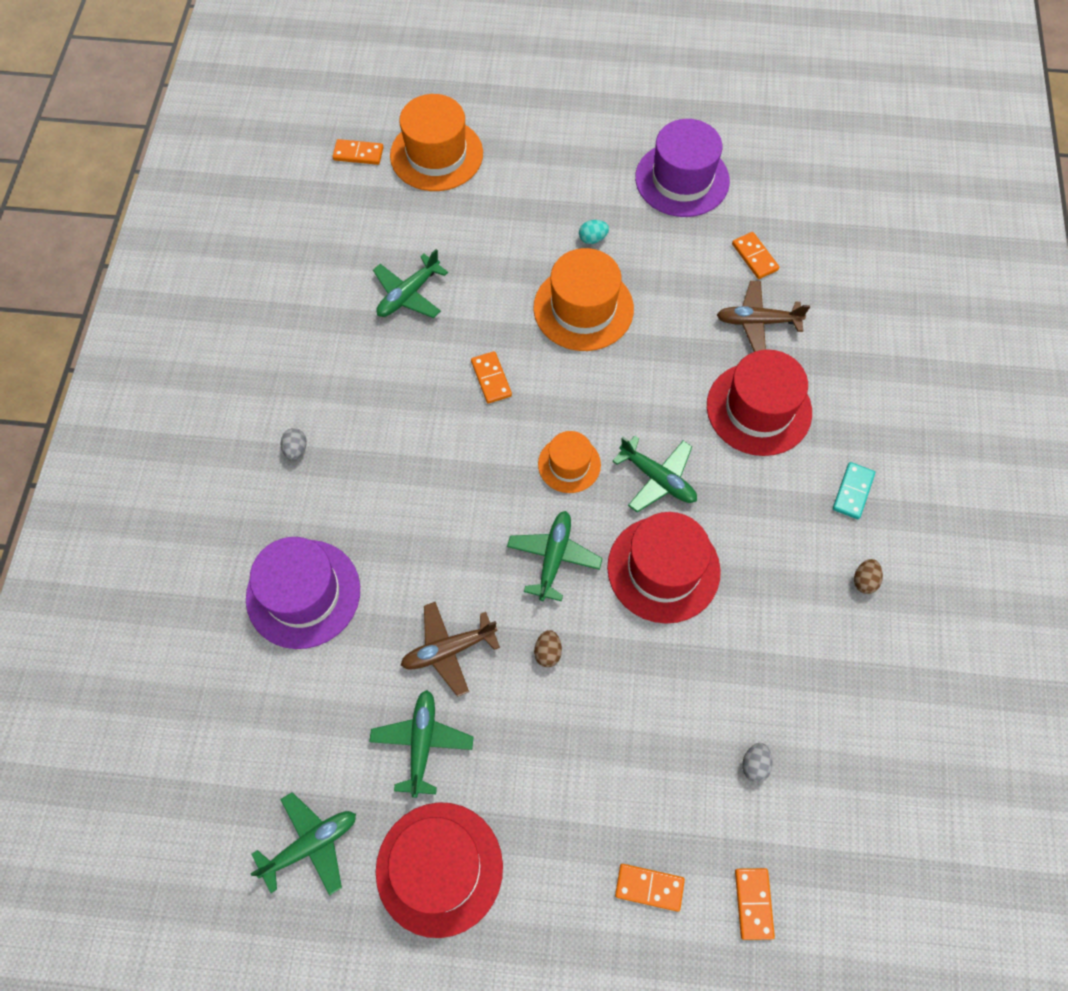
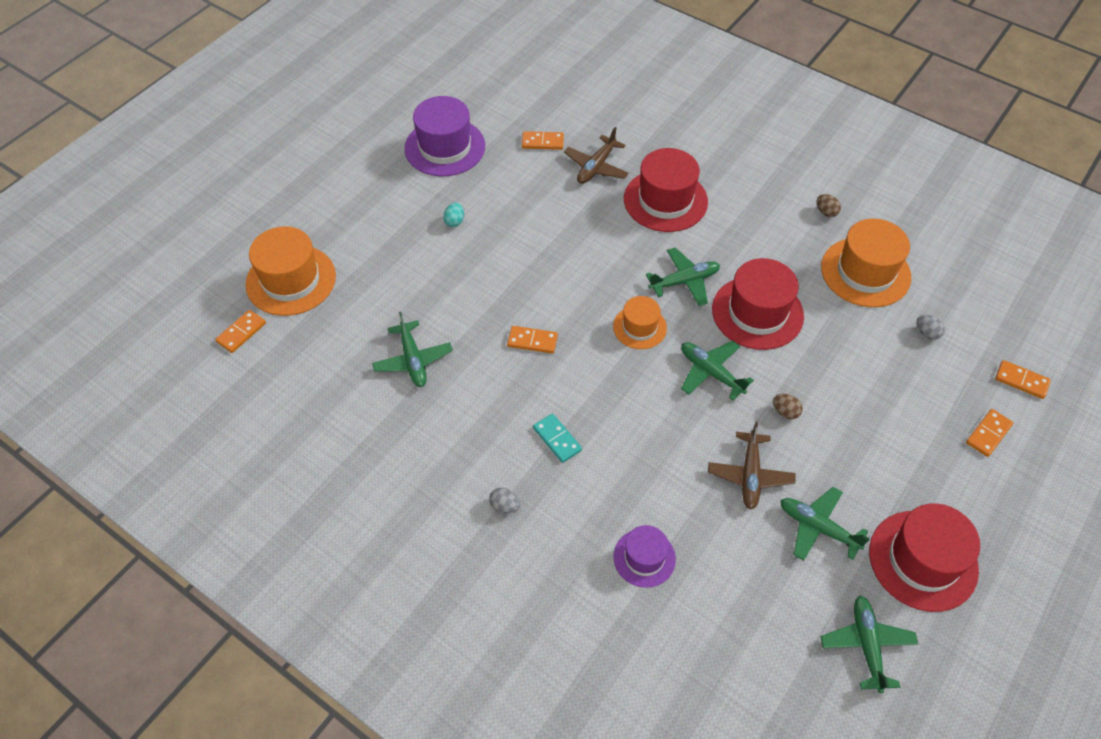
camera: 60 degrees left, 10 degrees down
(303, 593) = (644, 558): purple hat -> purple hat, size x0.58
(583, 308) = (512, 256): orange hat -> orange hat (865, 272)
(853, 492) = (759, 185): turquoise domino -> turquoise domino (557, 439)

